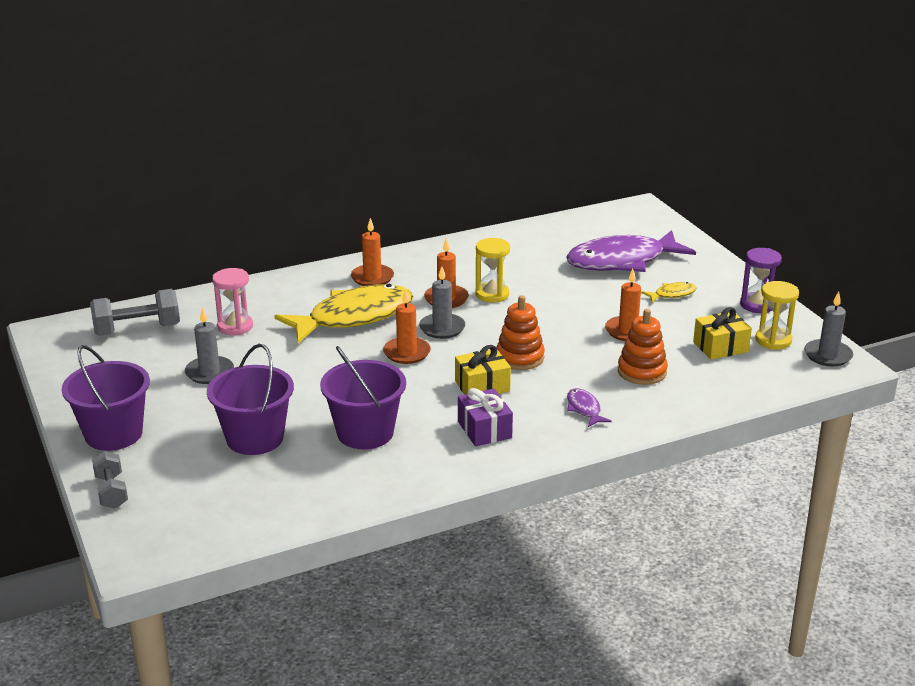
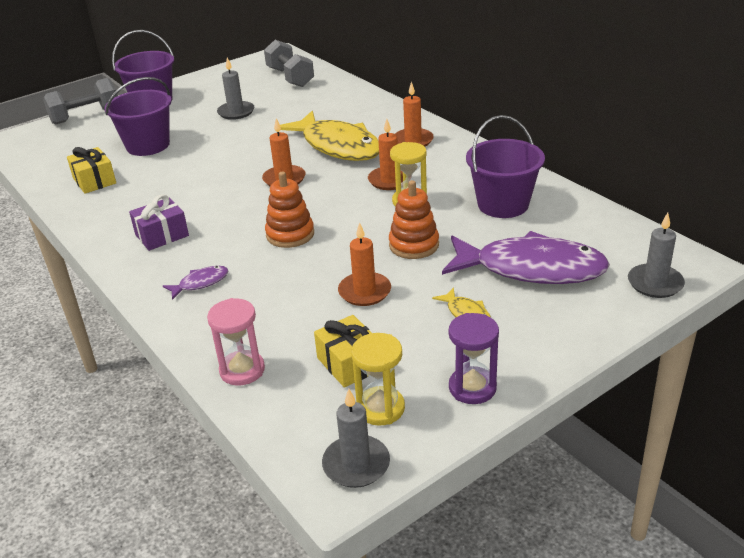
camera: 80 degrees right, 5 degrees up
(111, 491) = (85, 116): grey dumbbell -> grey dumbbell, size x1.60
(235, 326) = (306, 106): pink hourglass -> pink hourglass (242, 370)
(365, 433) = (156, 184): purple bucket -> purple bucket (503, 204)
(442, 328) = (333, 187): grey candle -> grey candle (655, 283)
(482, 386) = (234, 223): yellow gift -> yellow gift (94, 181)
(622, 261) = (531, 269): purple fish -> purple fish turned 135 degrees clockwise
(642, 372) = (279, 310): orange stacking toy -> orange stacking toy (414, 245)

